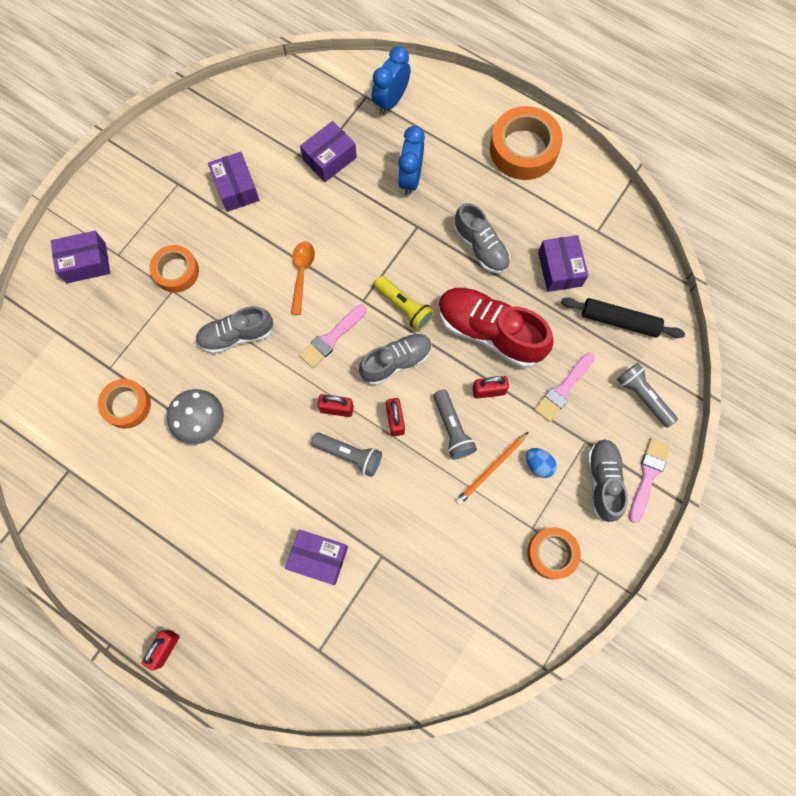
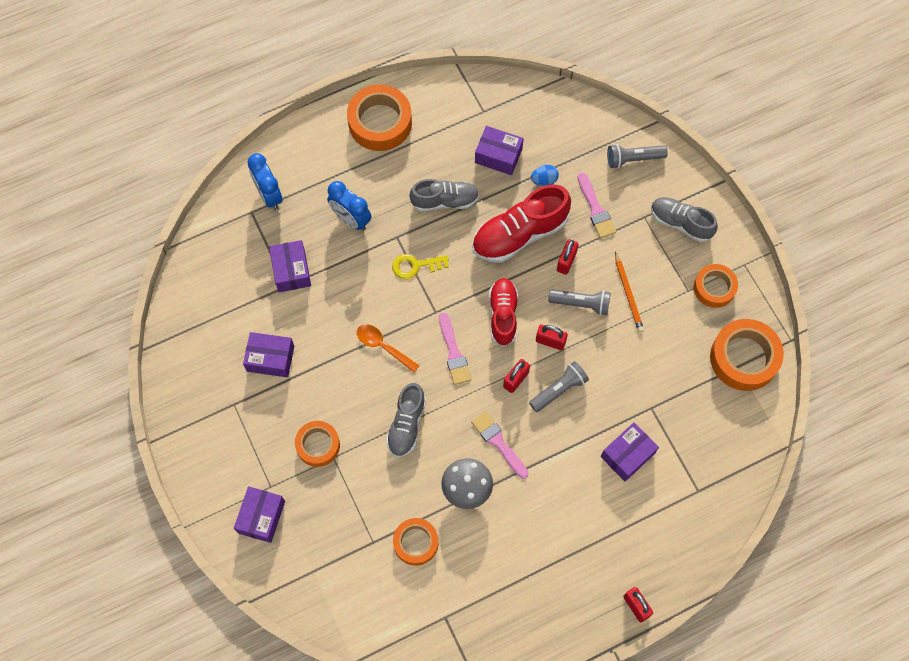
camera: 60 degrees left, 5 degrees down
(396, 362) = (503, 315): grey shoe -> red shoe
(398, 258) = (415, 266): none -> yellow key
(404, 307) = (460, 284): yellow flashlight -> none
(492, 625) = (744, 358): none -> orange tape
(538, 465) = (643, 259): blue egg -> blue egg (544, 180)
(619, 321) = (565, 140): black rolling pin -> none
(648, 476) = (693, 191): pink brush -> pink brush (498, 442)

